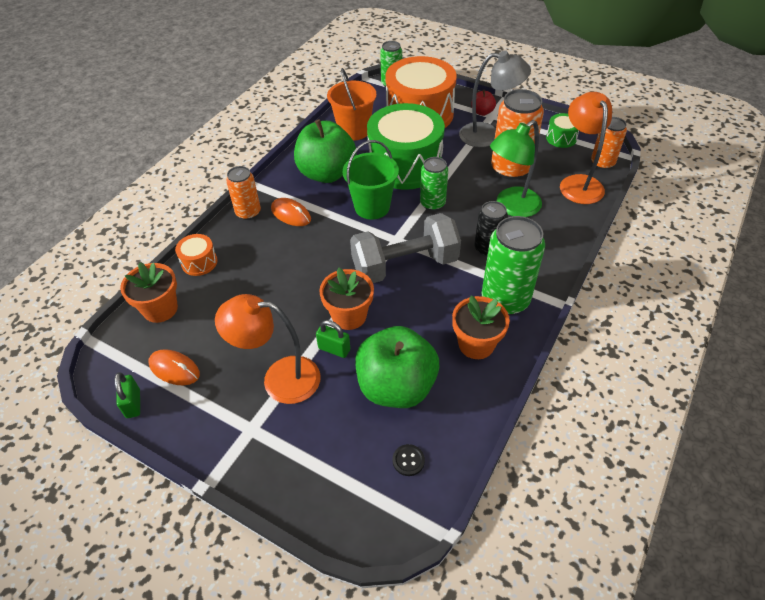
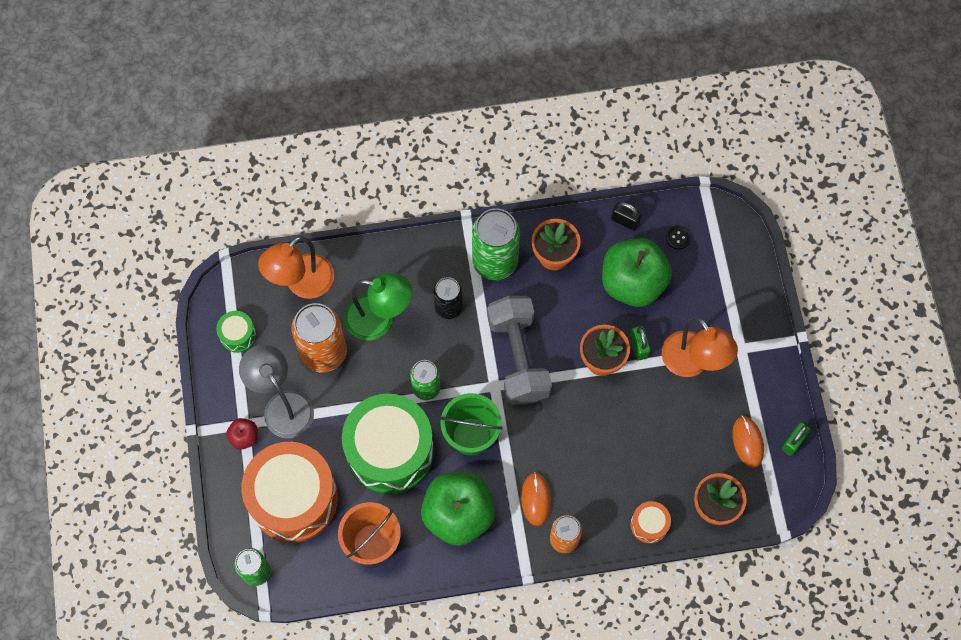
camera: 130 degrees left, 20 degrees up
(405, 265) = (518, 358): grey dumbbell -> grey dumbbell turned 45 degrees clockwise
(466, 425) = (625, 221): none -> black padlock
(602, 163) = (254, 278): orange can -> none

